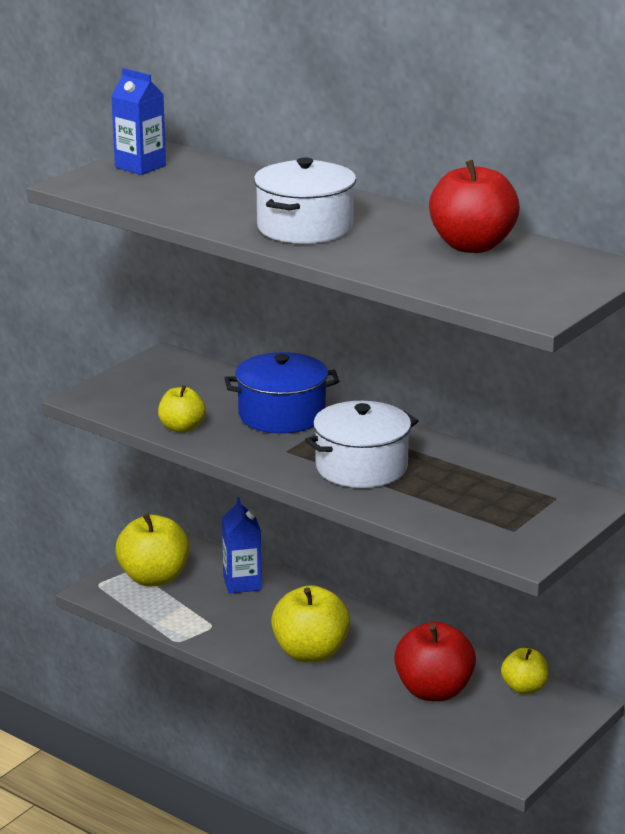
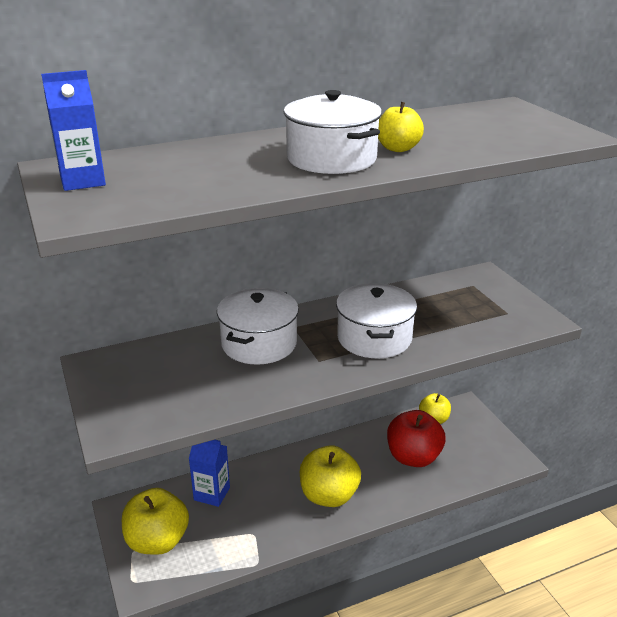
camera: 60 degrees left, 5 degrees up
(182, 428) = (230, 397): yellow apple -> yellow apple (398, 148)
(282, 415) = (259, 343): blue pot -> white pot
(472, 246) = (432, 125): red apple -> none

